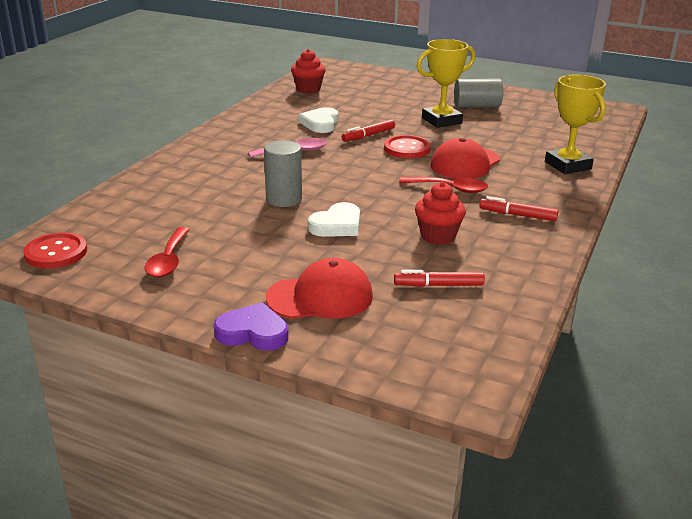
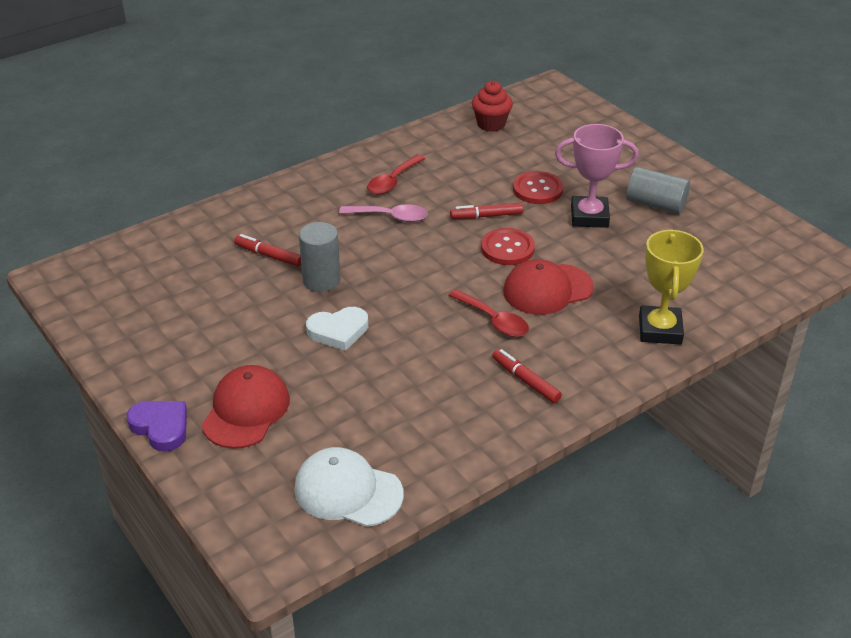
camera: 30 degrees right, 10 degrees up
(56, 253) = (87, 281): red button -> red button (537, 189)
(168, 260) = (163, 321): red spoon -> red spoon (393, 181)
(320, 124) = (454, 183): white heart -> none
(320, 297) = (246, 410): red cap -> red cap turned 90 degrees counterclockwise
(438, 236) = (417, 379): red cupcake -> none
(438, 285) = (358, 438): red marker -> red marker (268, 255)
(441, 121) = (589, 216): yellow trophy -> pink trophy
(475, 321) = (348, 491): none -> white cap

